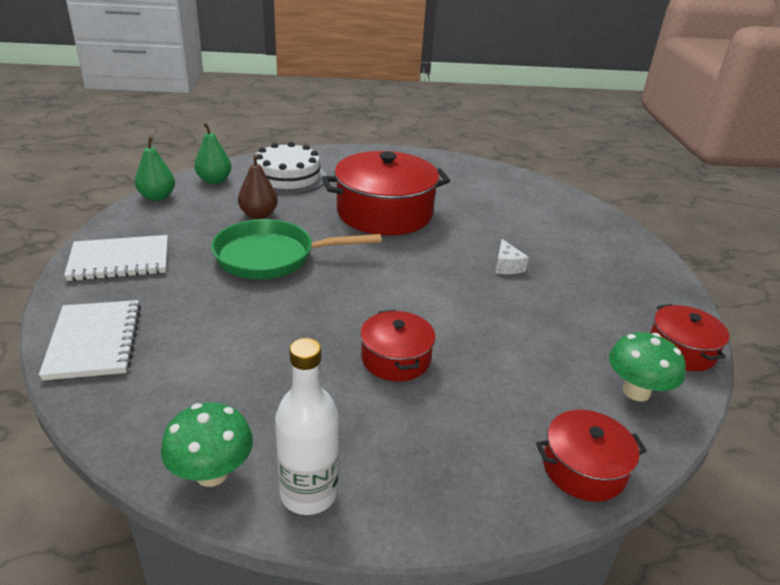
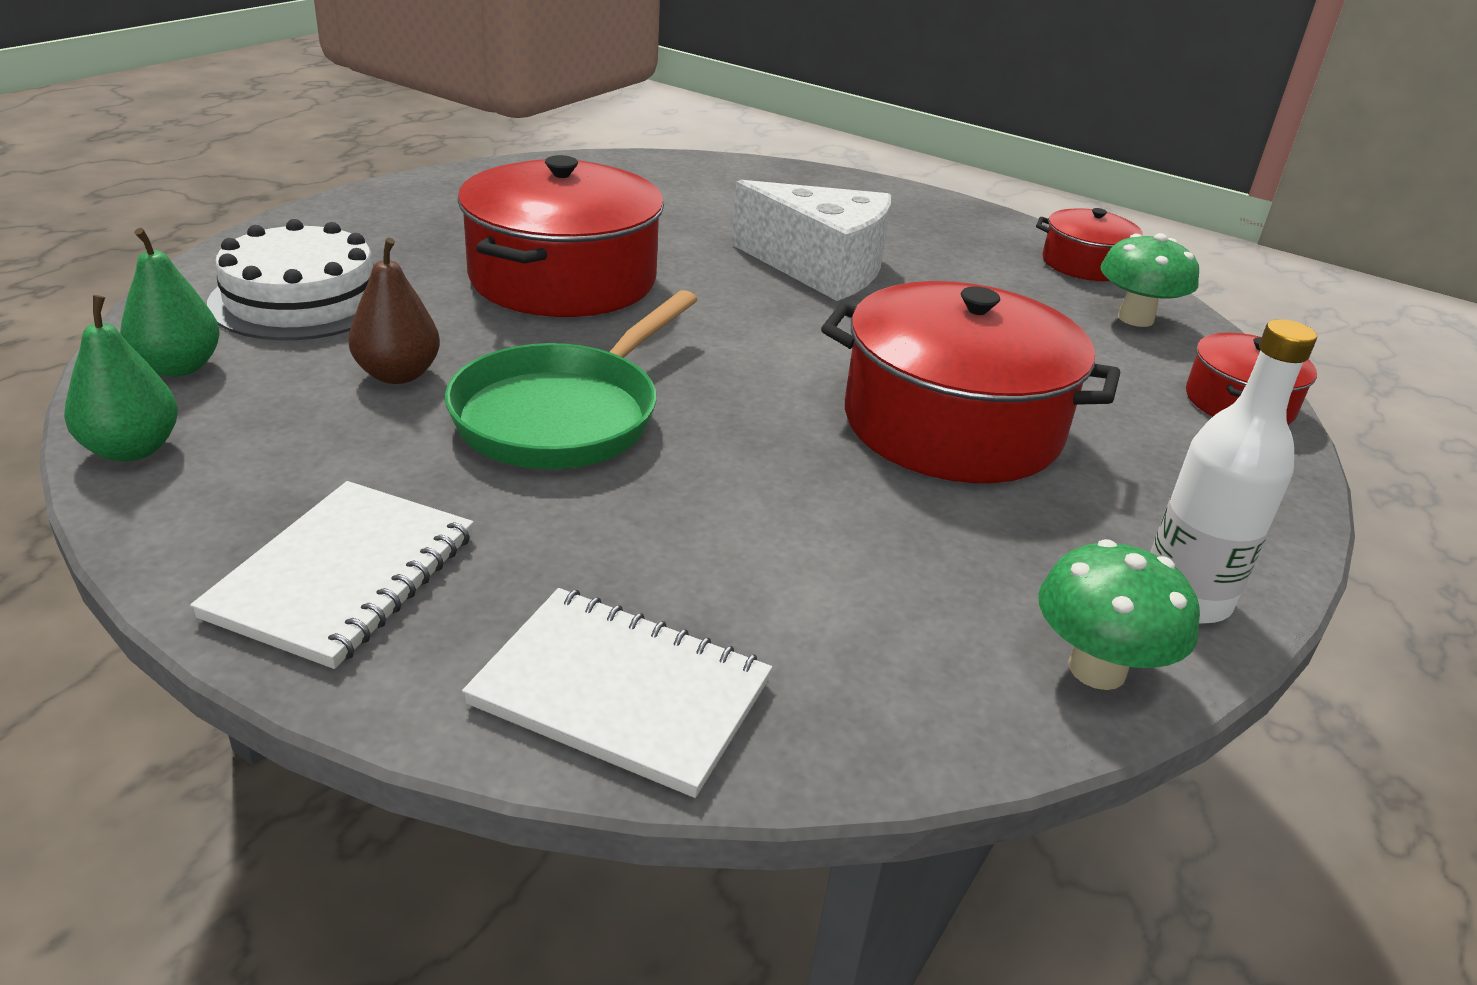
camera: 55 degrees left, 0 degrees up
(395, 358) = (952, 425): red pot -> red pot, size x1.91
(506, 266) = (820, 268): white cheese -> white cheese, size x2.42

